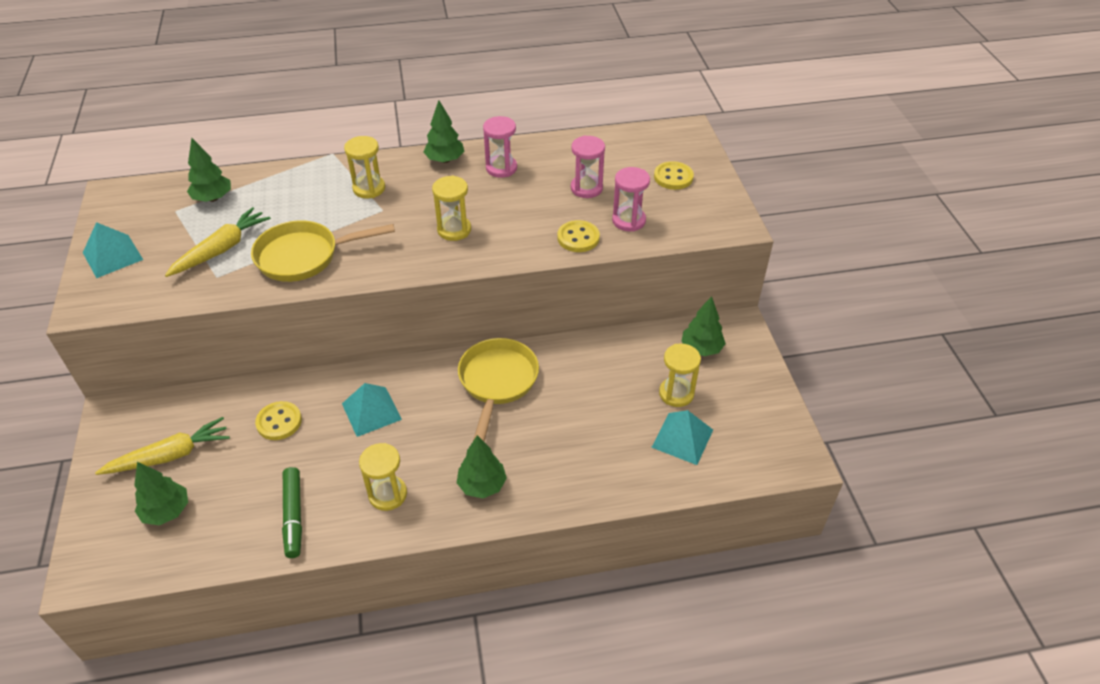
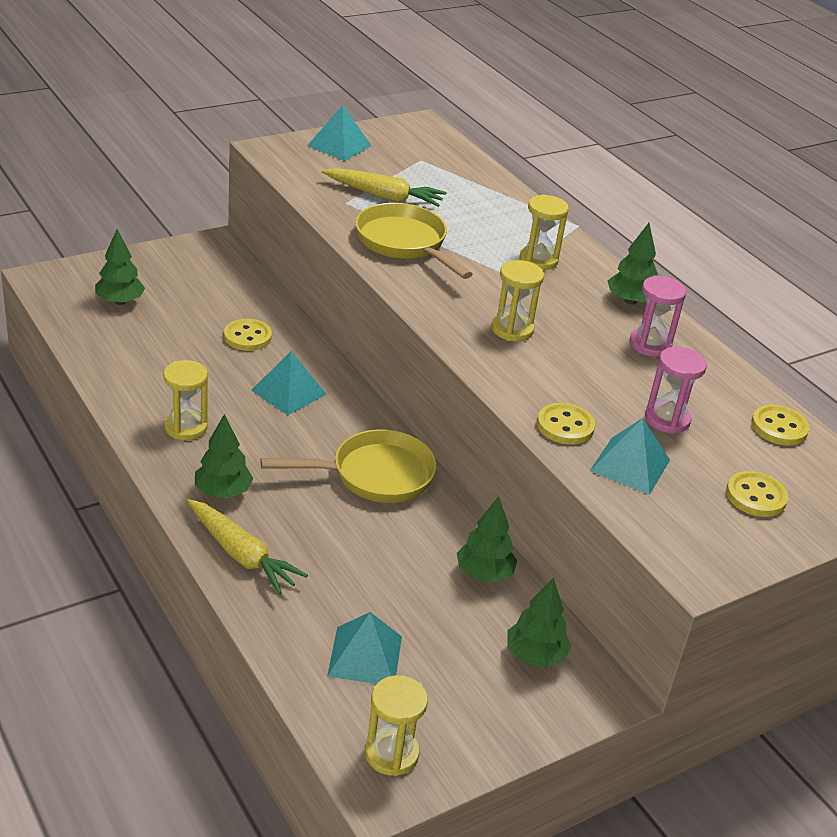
camera: 65 degrees right, 10 degrees down
(170, 455) = (181, 286): yellow carrot -> yellow carrot (242, 555)
(213, 198) = (453, 175): green tree -> green tree (484, 574)
(294, 516) = (139, 374): green marker -> none
(610, 143) = (779, 427): none -> yellow button
(628, 221) = (630, 465): pink hourglass -> turquoise pyramid
(676, 393) = (438, 639): yellow hourglass -> yellow hourglass (391, 754)

